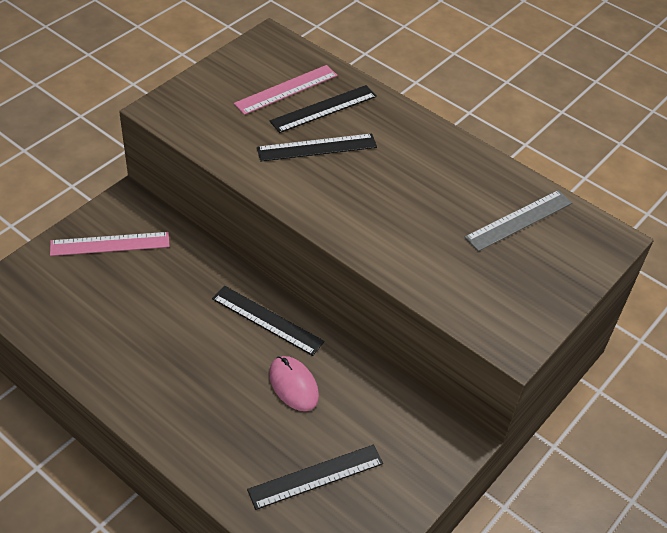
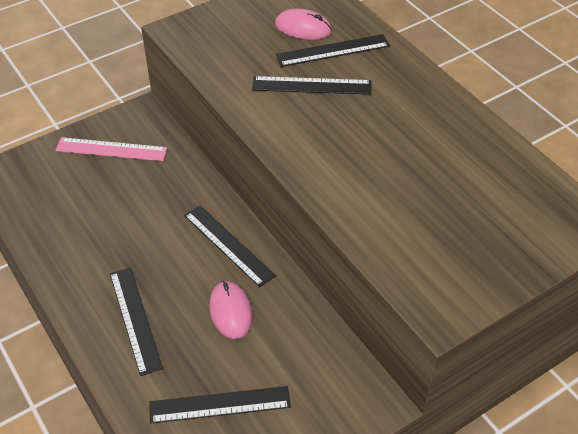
camera: 20 degrees right, 0 degrees up
(202, 412) = (135, 319): none -> black ruler
(286, 89) = (303, 28): pink ruler -> pink mouse
(519, 220) = (493, 188): grey ruler -> none

